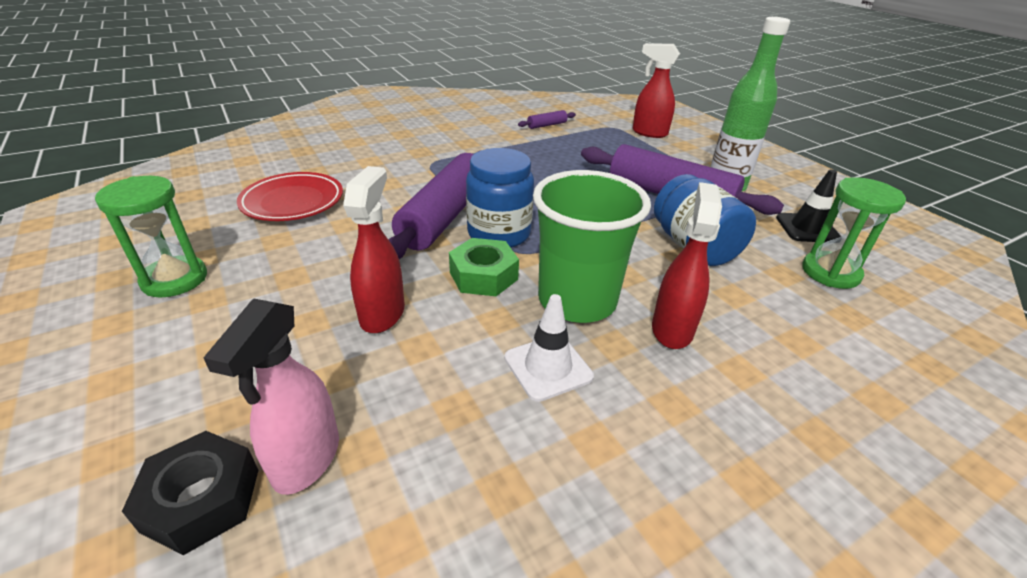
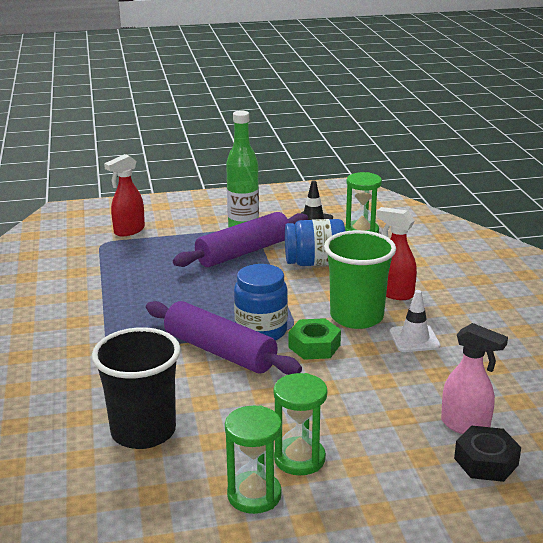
camera: 70 degrees left, 10 degrees down
(236, 300) = (299, 459): none -> green hourglass
(293, 202) = (143, 431): red plate -> black cup
(382, 313) = (342, 392): red spray bottle -> none
(546, 125) = (70, 273): purple rolling pin -> none

